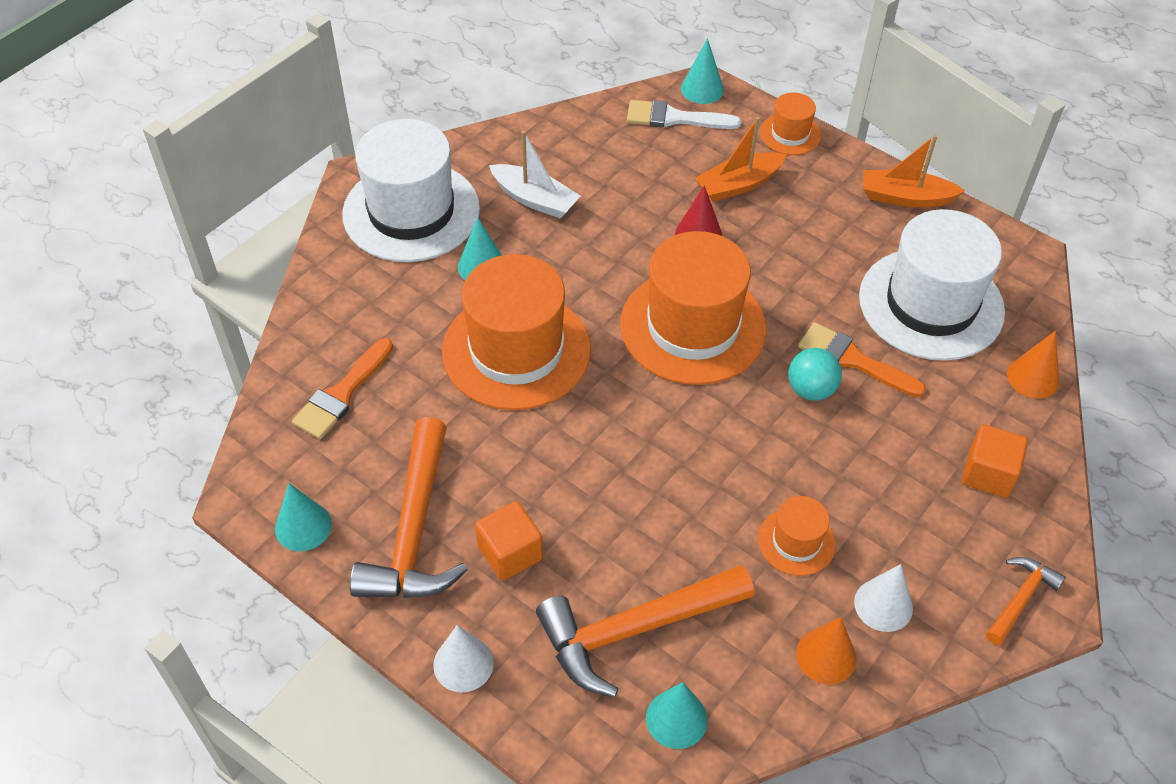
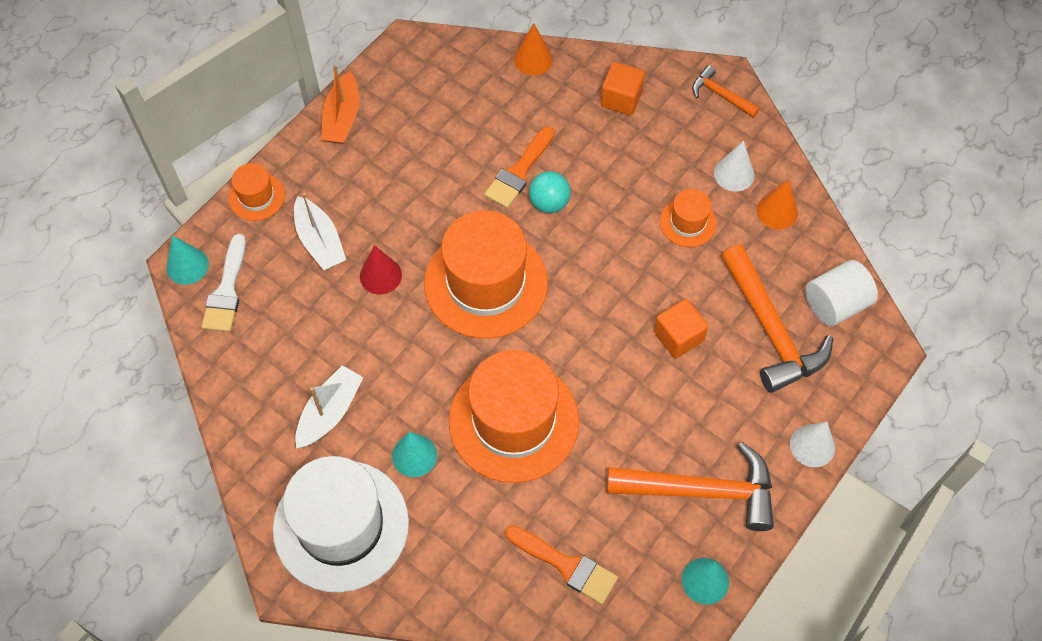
camera: 90 degrees left, 10 degrees up
(510, 553) = (715, 417): orange cube -> orange cube (678, 337)
(676, 719) = (835, 304): turquoise cone -> white cylinder
(738, 185) = (320, 241): orange boat -> white boat
(931, 304) = (461, 114): white hat -> none

